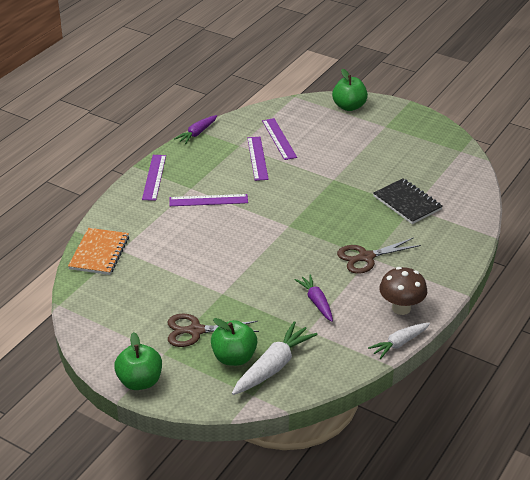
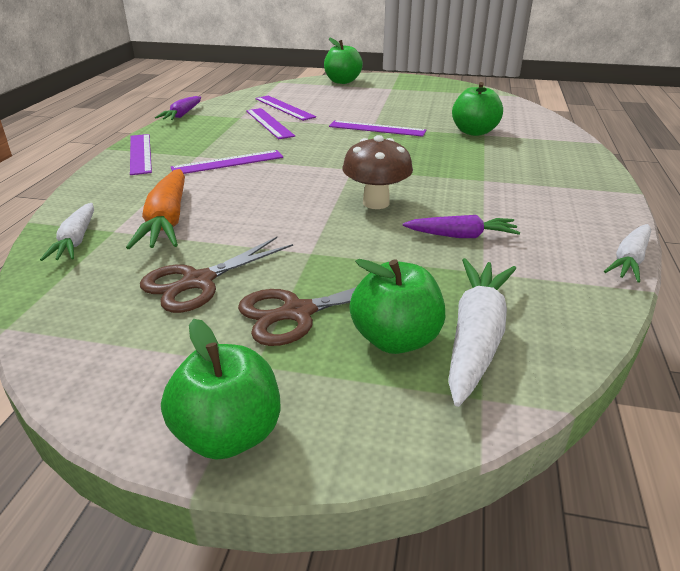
camera: 20 degrees left, 5 degrees down
(99, 253) = (76, 240): orange notebook -> white carrot
(152, 249) = (167, 221): none -> orange carrot
(316, 302) = (461, 236): purple carrot -> purple carrot turned 135 degrees clockwise
(334, 183) = (377, 129): none -> purple ruler
(366, 257) = (478, 180): brown scissors -> brown scissors (198, 282)
(401, 308) = (581, 221): brown mushroom -> brown mushroom (376, 203)
(407, 203) = (474, 132): black notebook -> green apple

